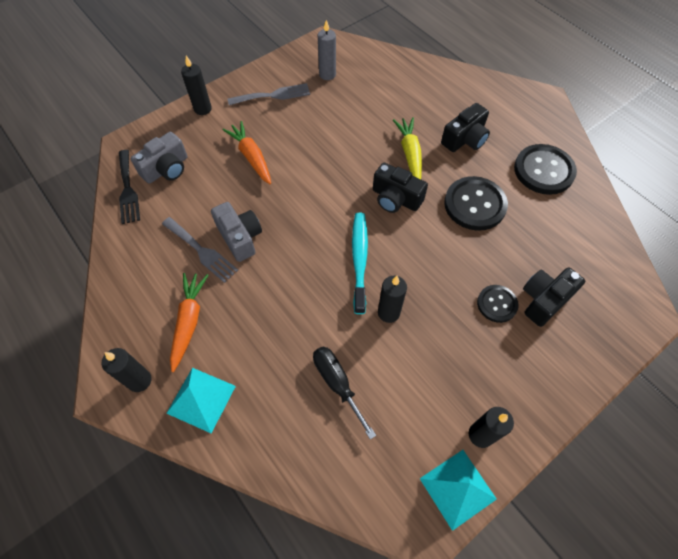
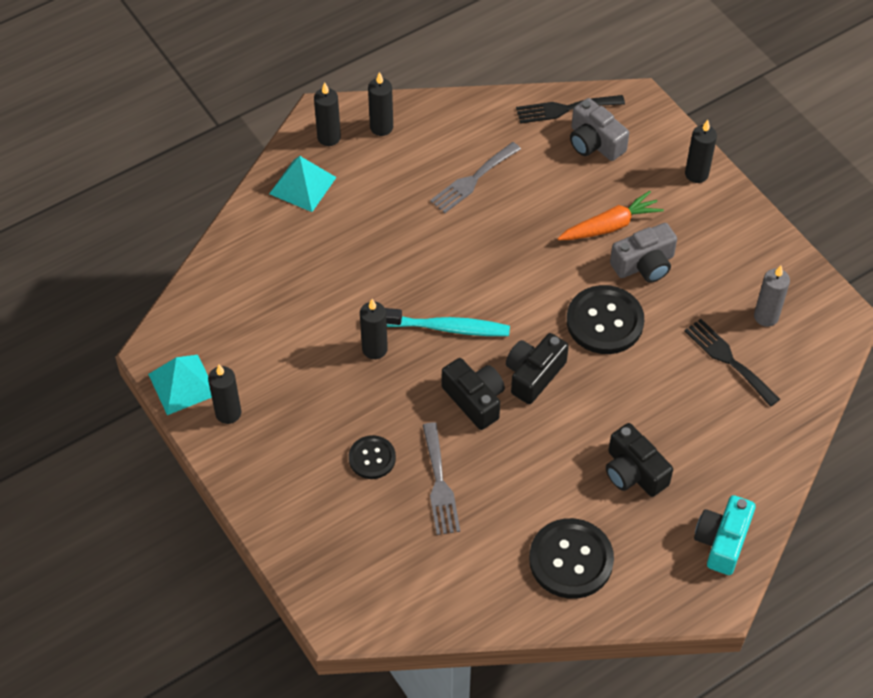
camera: 95 degrees right, 5 degrees down
(132, 332) = (381, 127): none -> black candle
(189, 321) = (387, 172): orange carrot -> none
(240, 237) = (488, 215): grey camera -> grey camera (644, 264)
(273, 95) = (722, 251): grey fork -> grey fork (439, 484)
(337, 384) = (300, 295): black screwdriver -> none
(365, 92) = (728, 359): none -> black fork
(410, 154) = (608, 400): yellow carrot -> none
(474, 205) = (518, 462): black button -> black button (605, 321)
(504, 96) = (722, 541): none -> turquoise camera
(544, 300) = (371, 509): black camera -> black camera (475, 400)

